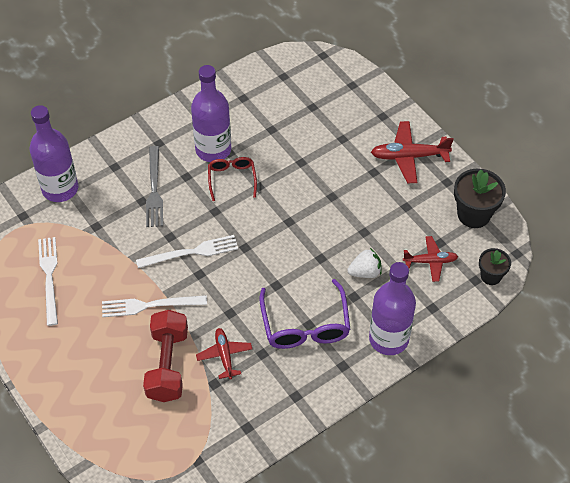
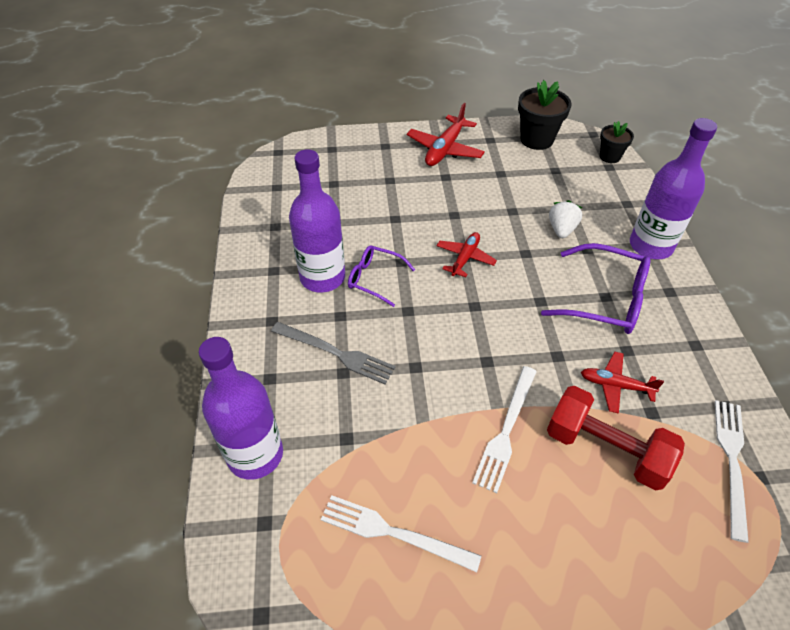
camera: 60 degrees left, 5 degrees down
(191, 252) = (451, 356): white fork -> white fork (731, 461)
(232, 179) = (375, 279): red glasses -> purple glasses
(430, 261) = (573, 184): red plane -> red plane (465, 258)

